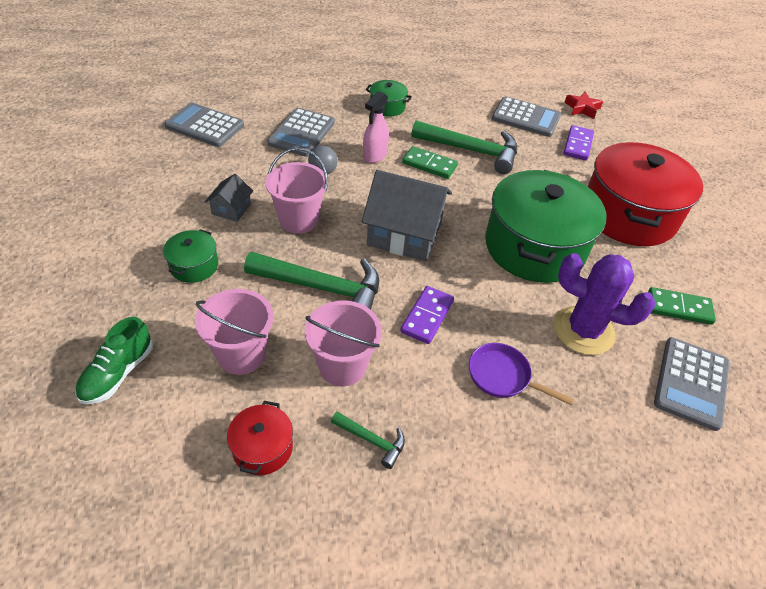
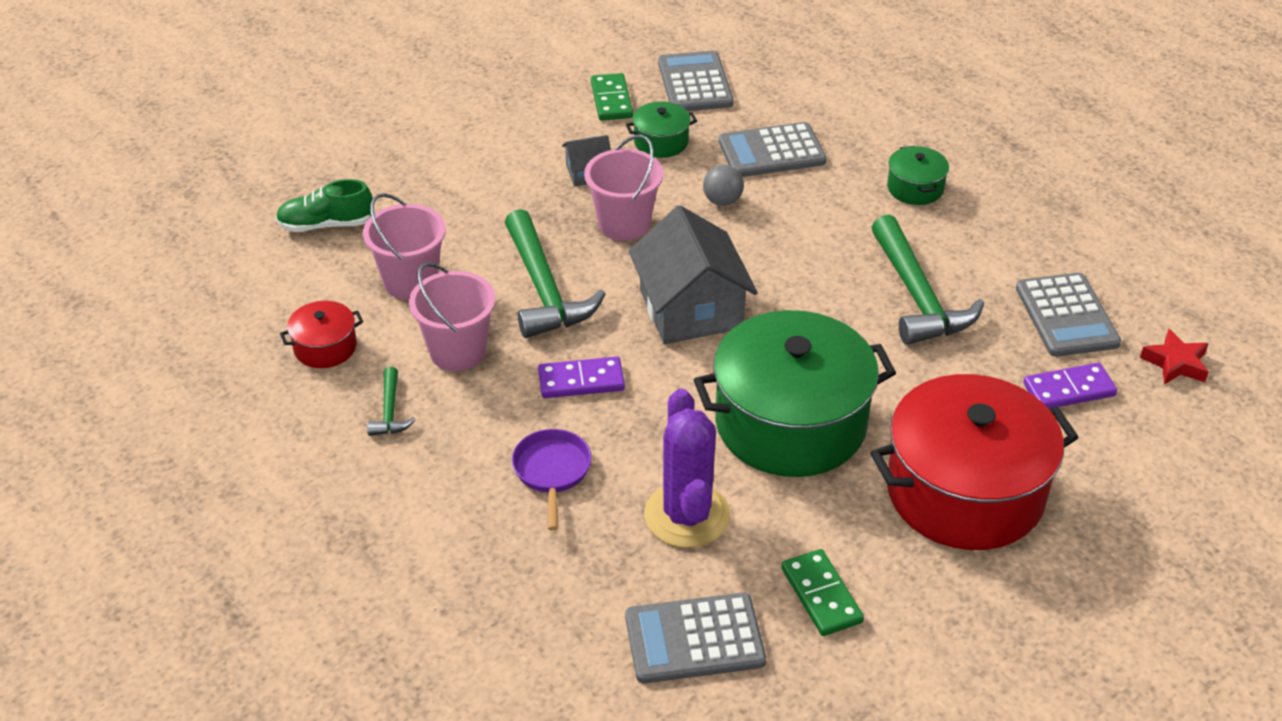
camera: 60 degrees right, 5 degrees down
(194, 266) = (486, 194): green pot -> green pot (661, 142)
(374, 155) = (802, 224): pink spray bottle -> none
(429, 165) = (841, 274): green domino -> green domino (611, 100)

